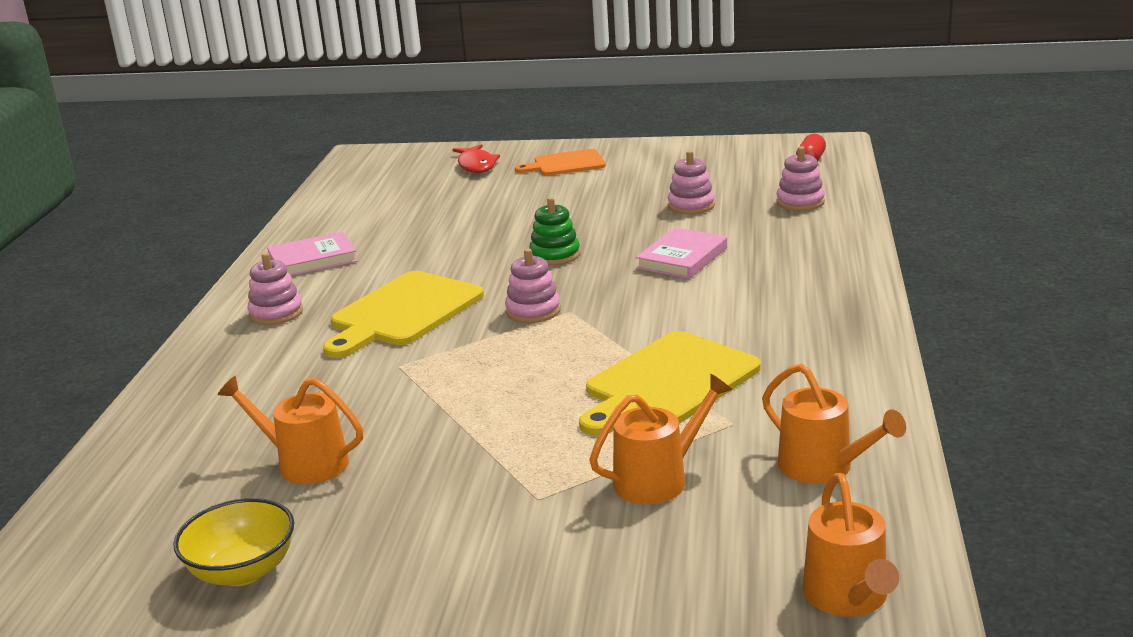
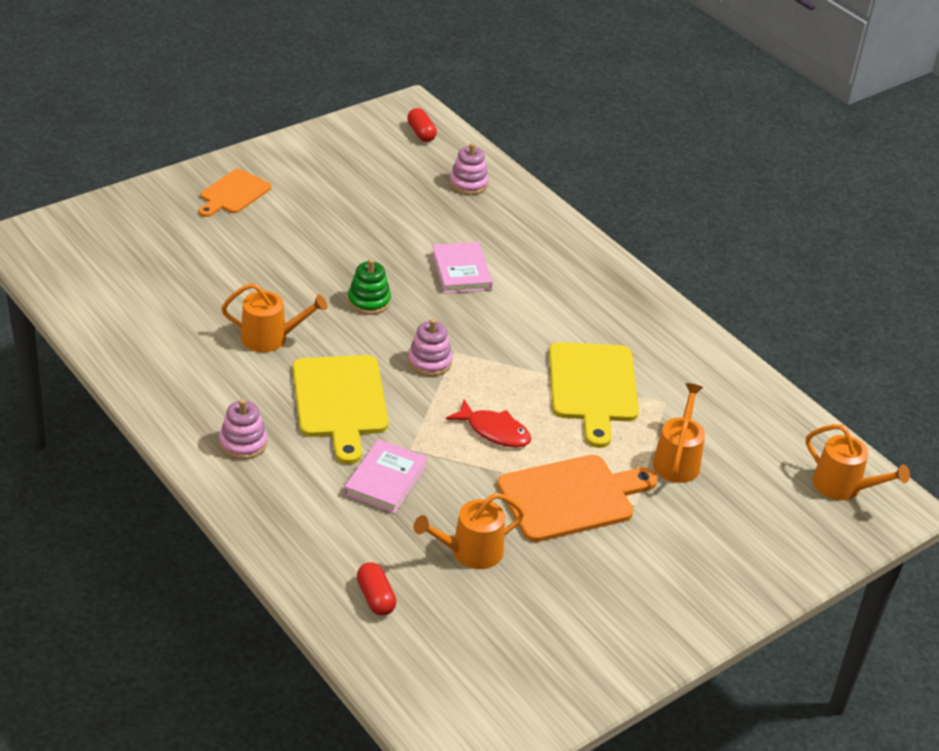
camera: 50 degrees left, 15 degrees up
(164, 460) = (375, 597): none -> red capsule
(242, 571) = (551, 638): yellow bowl -> none
(313, 260) = (182, 378): pink book -> pink book (385, 480)
(476, 165) = (156, 219): red fish -> red fish (494, 431)
(481, 463) = (571, 497): none -> orange cutting board
(691, 206) = (397, 212): pink stacking toy -> none
(823, 467) = (743, 411): orange watering can -> orange watering can (270, 338)

